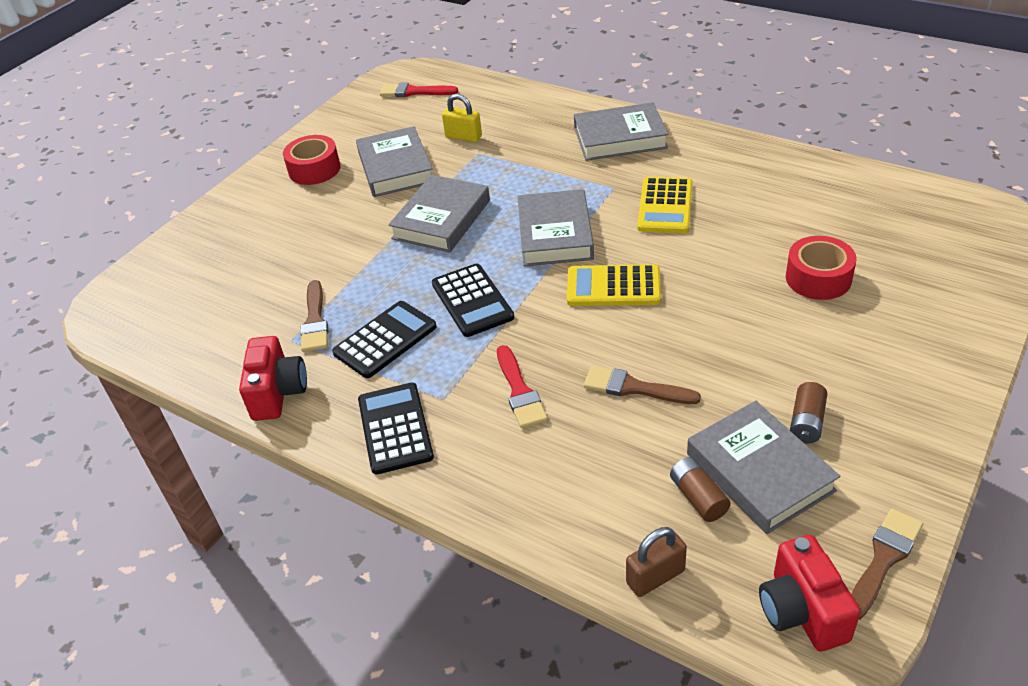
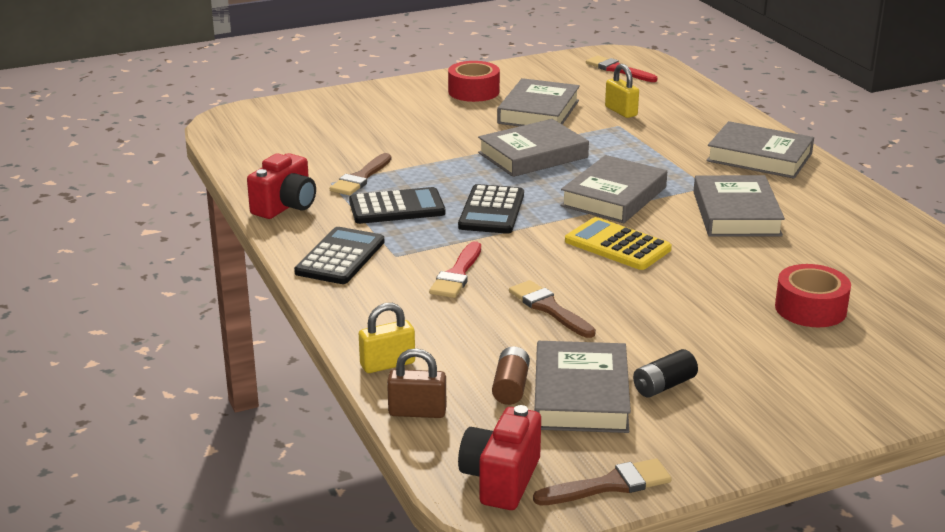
camera: 30 degrees right, 15 degrees down
(571, 535) = (387, 364): none -> yellow padlock
(665, 206) = (736, 214): yellow calculator -> grey book
(806, 422) = (664, 386): brown battery -> black battery

